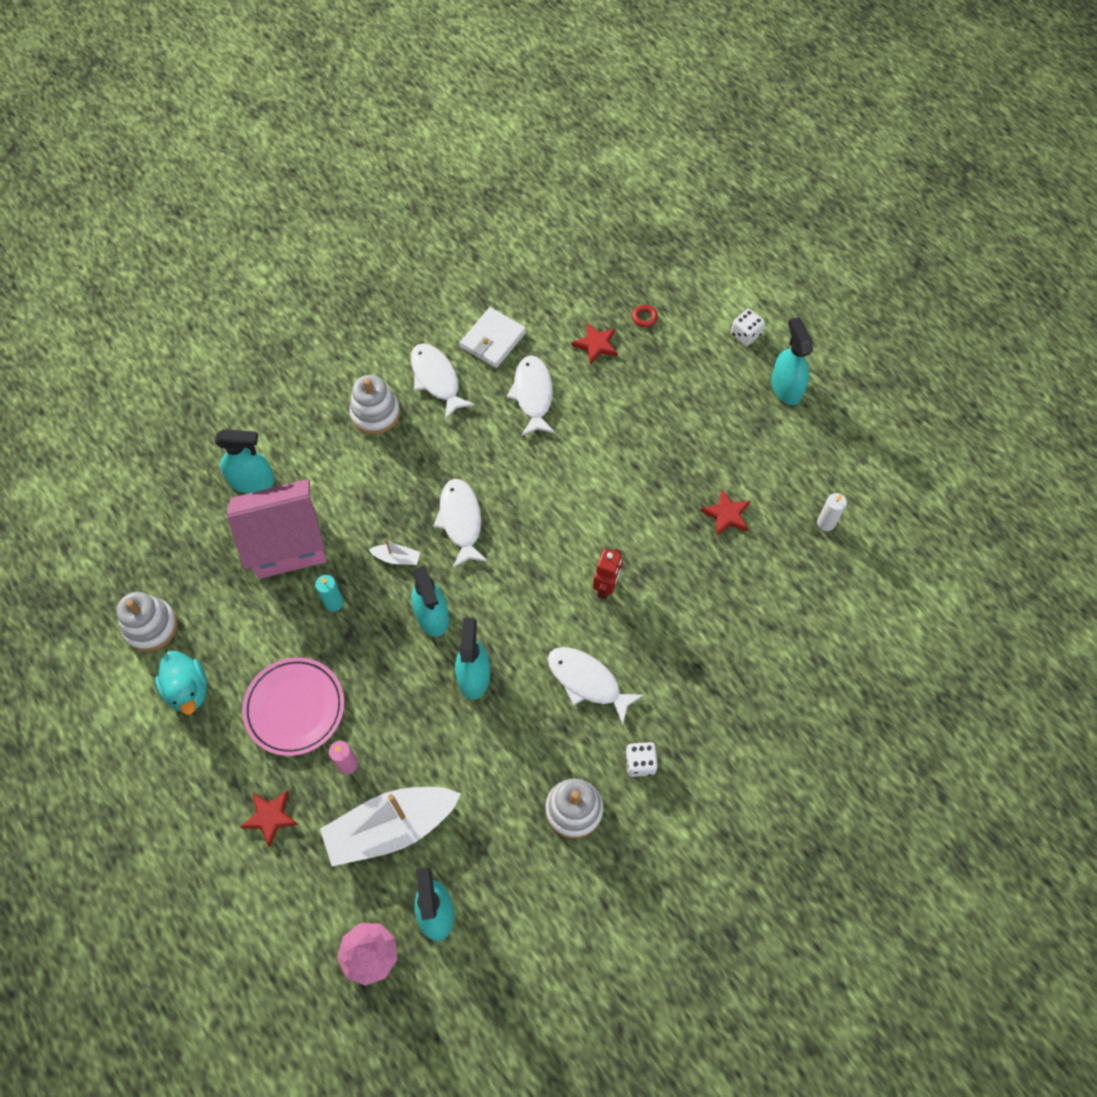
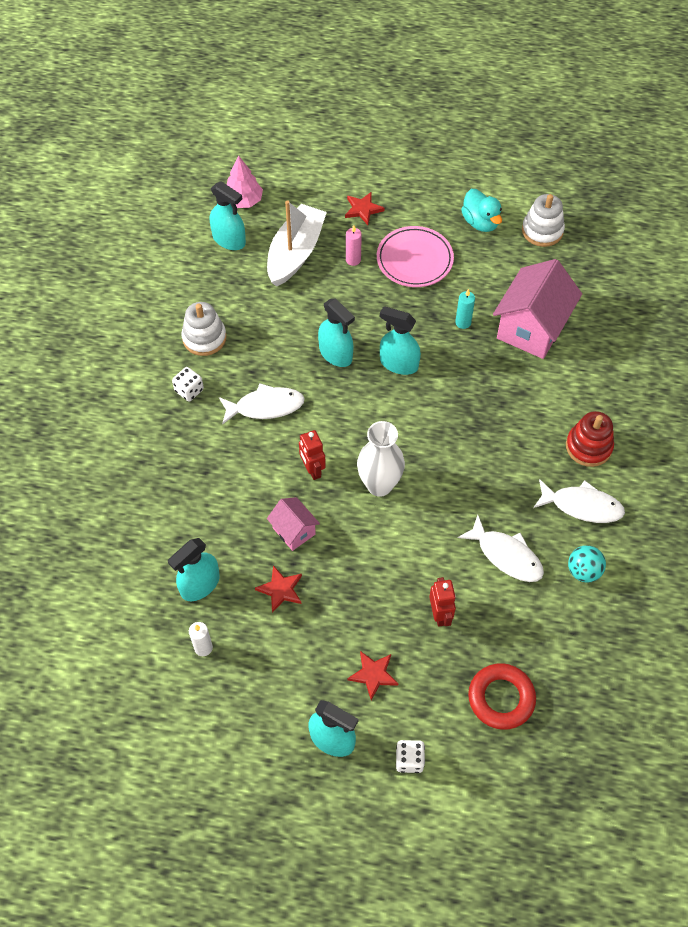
camera: 135 degrees right, 5 degrees down
(188, 690) = (480, 222): turquoise duck -> turquoise duck turned 135 degrees counterclockwise
(252, 481) = (600, 342): turquoise spray bottle -> turquoise spray bottle (200, 585)
(375, 413) = (588, 447): white stacking toy -> red stacking toy
(397, 558) = (459, 375): white boat -> none
(461, 521) = (449, 429): white fish -> none
(493, 340) = (583, 571): white wallet -> turquoise ball
(566, 526) = (379, 485): none -> white vase
(596, 344) = (509, 638): red star -> red star (373, 674)
(626, 398) = (440, 614): none -> red robot
(644, 317) = (501, 698): red ring -> red ring, size x2.36
(672, 550) = (294, 531): none -> pink house

